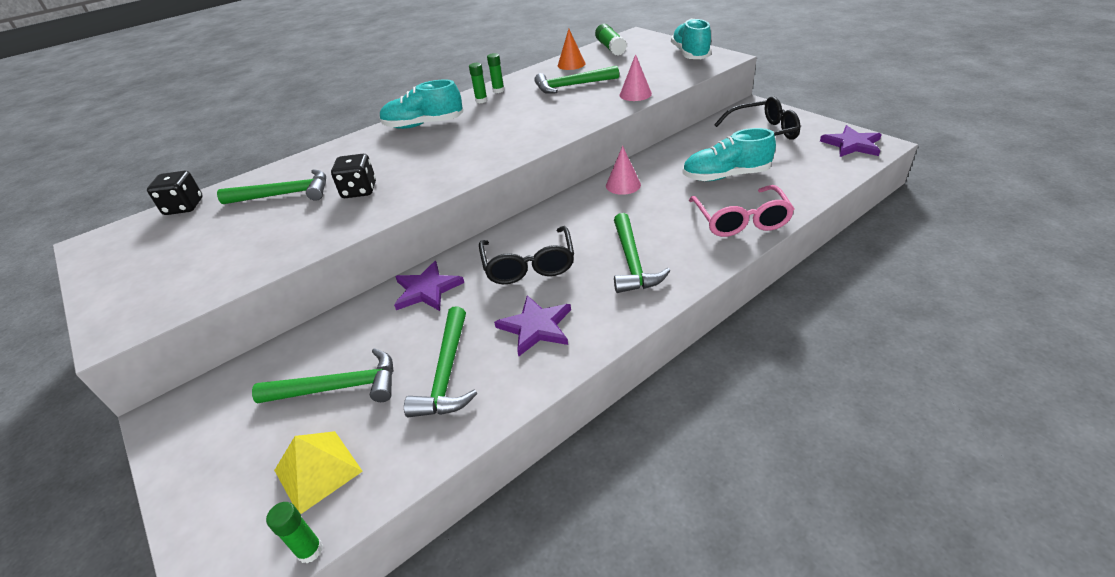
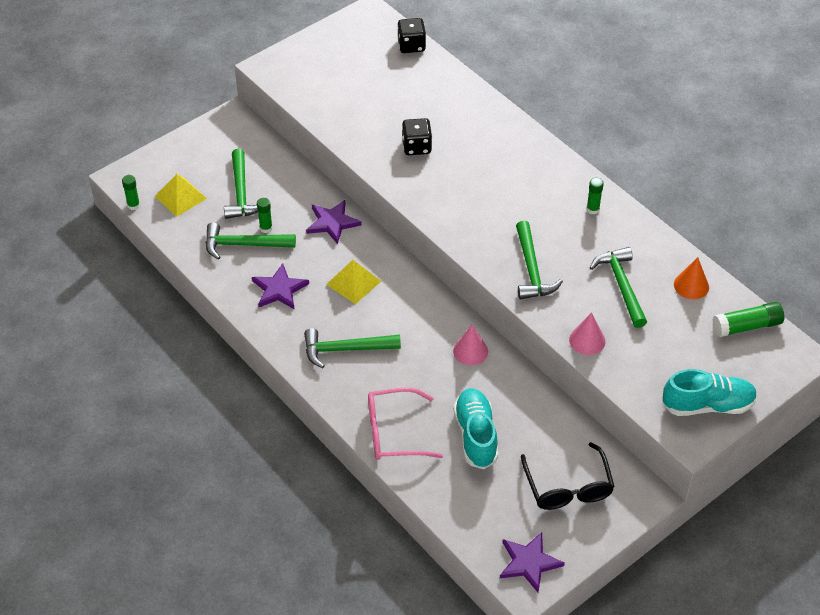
camera: 85 degrees right, 10 degrees up
(284, 194) = (419, 101): green hammer -> green hammer (532, 269)
(423, 125) = (539, 170): turquoise shoe -> none
(498, 90) = (618, 222): green glue stick -> green glue stick (266, 228)
(528, 264) = (353, 282): black glasses -> yellow pyramid

